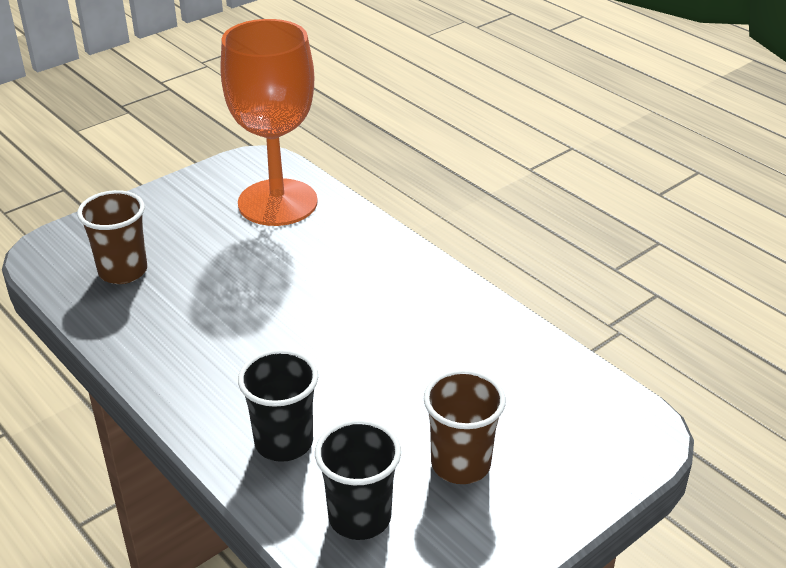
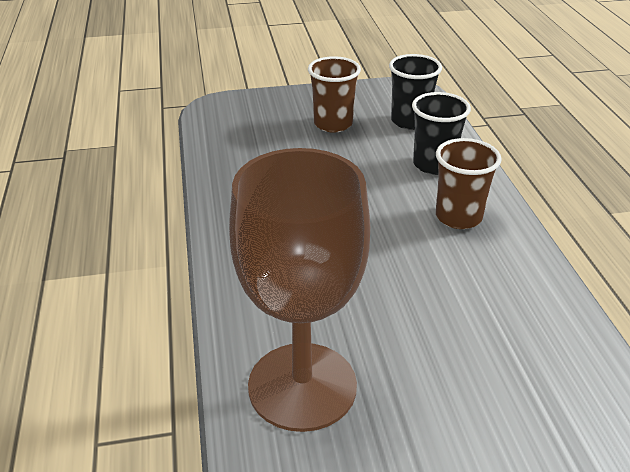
camera: 150 degrees left, 0 degrees up
(123, 271) = (526, 354): brown cup -> brown cup (458, 217)
(277, 203) = (302, 386): orange goblet -> brown goblet

